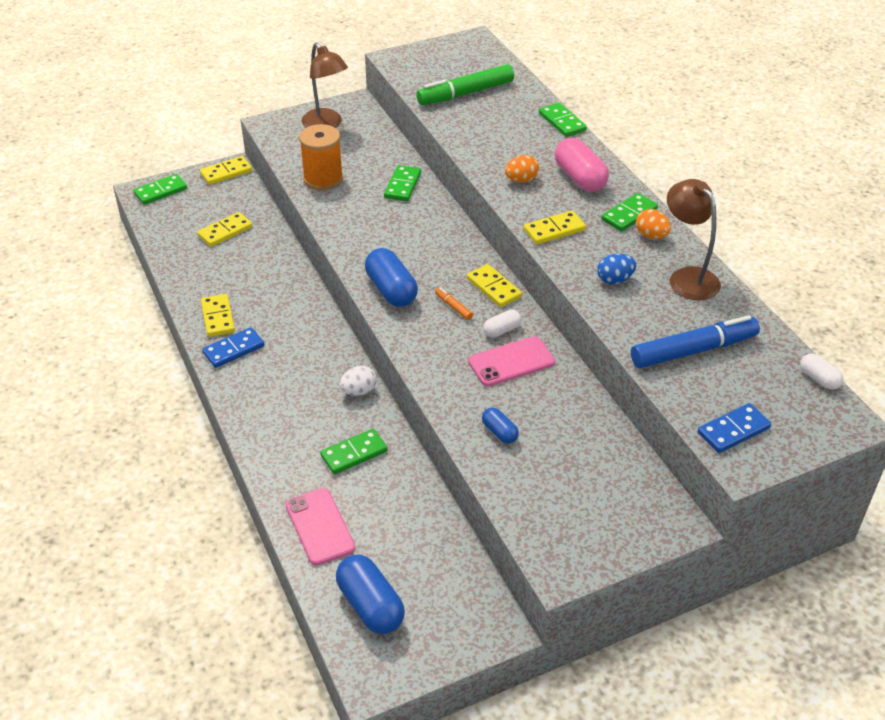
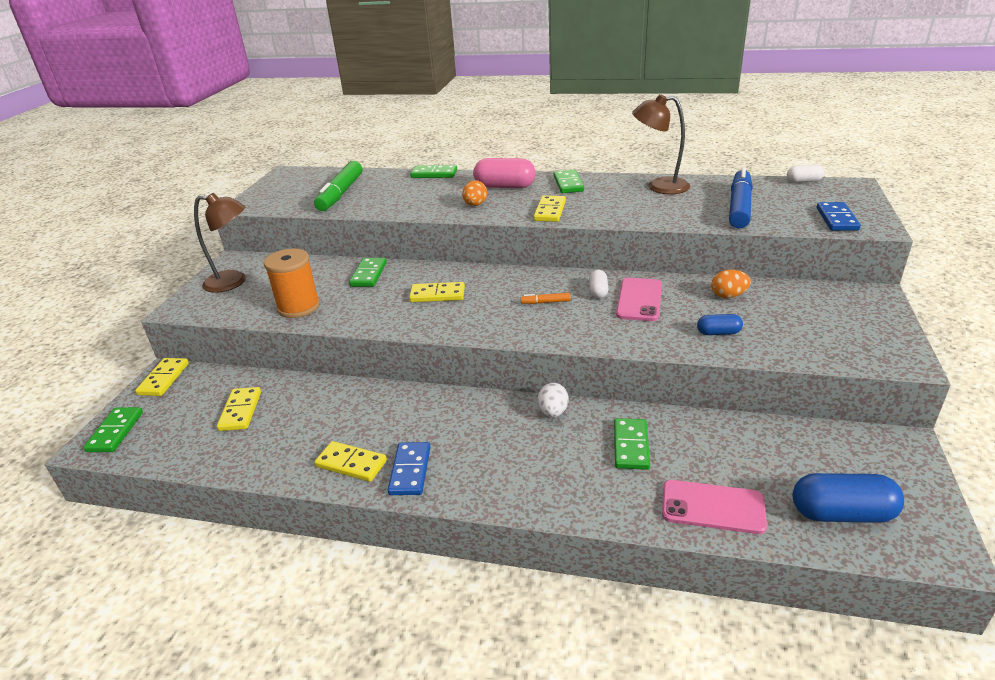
camera: 50 degrees left, 10 degrees down
(391, 290) = (488, 323): blue capsule -> none
(403, 185) = (369, 274): green domino -> green domino turned 45 degrees clockwise
(494, 288) = (545, 278): yellow domino -> yellow domino (437, 295)
(614, 280) = (633, 208): blue egg -> none
(651, 236) = (600, 184): orange egg -> orange egg (728, 296)

